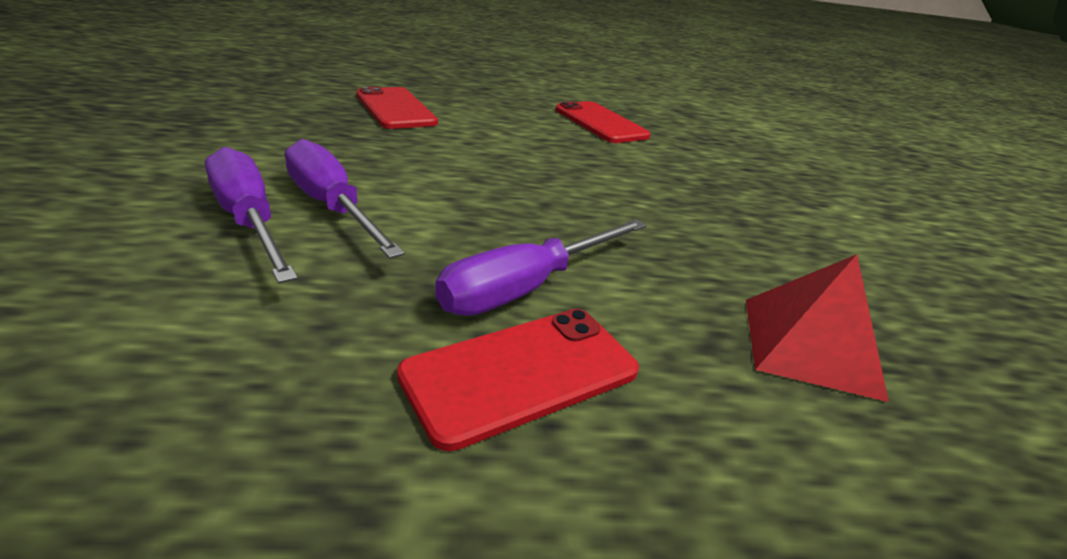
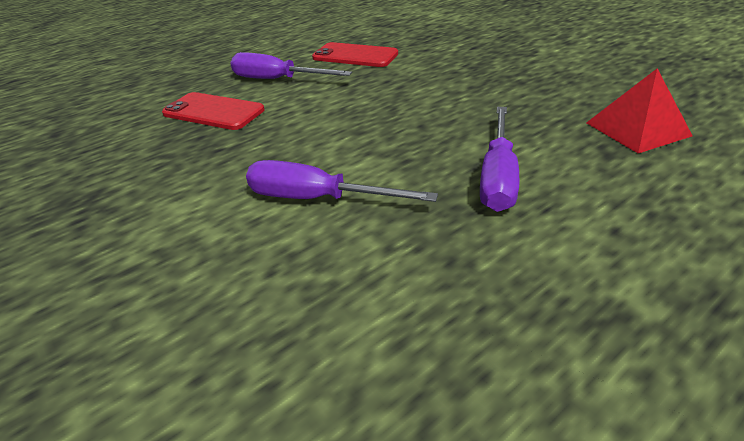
camera: 30 degrees left, 5 degrees up
(249, 220) = (289, 238): purple screwdriver -> purple screwdriver (277, 80)
(521, 373) = (568, 217): red phone -> none

